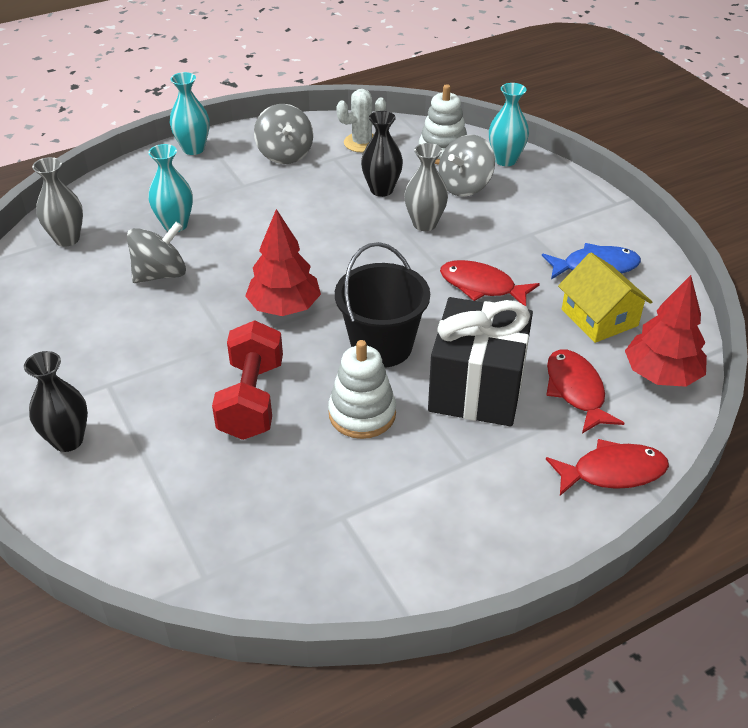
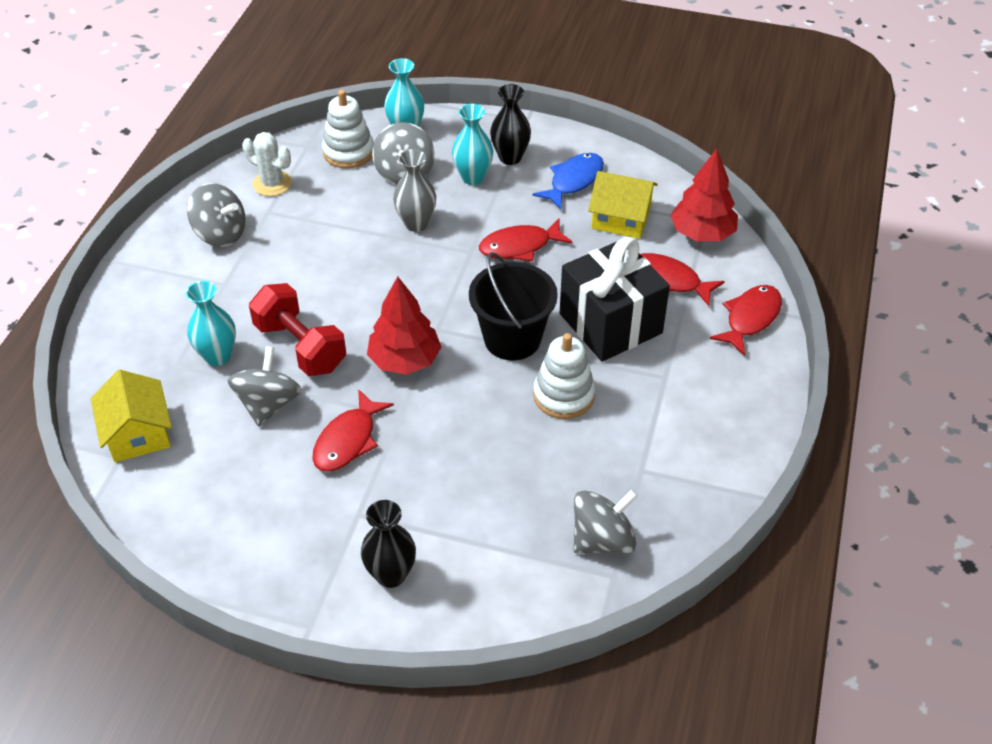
camera: 45 degrees left, 5 degrees up
(67, 239) = (138, 433): grey vase -> yellow house
(172, 332) = (348, 440): none -> red fish
(193, 149) = (129, 279): turquoise vase -> turquoise vase (473, 177)
(236, 542) = (602, 539): none -> grey spinning top
(251, 399) = (478, 443): red dumbbell -> red dumbbell (300, 347)
(362, 143) = (272, 183): white cactus -> white cactus turned 75 degrees counterclockwise
(381, 190) = (345, 216): black vase -> black vase (510, 157)

